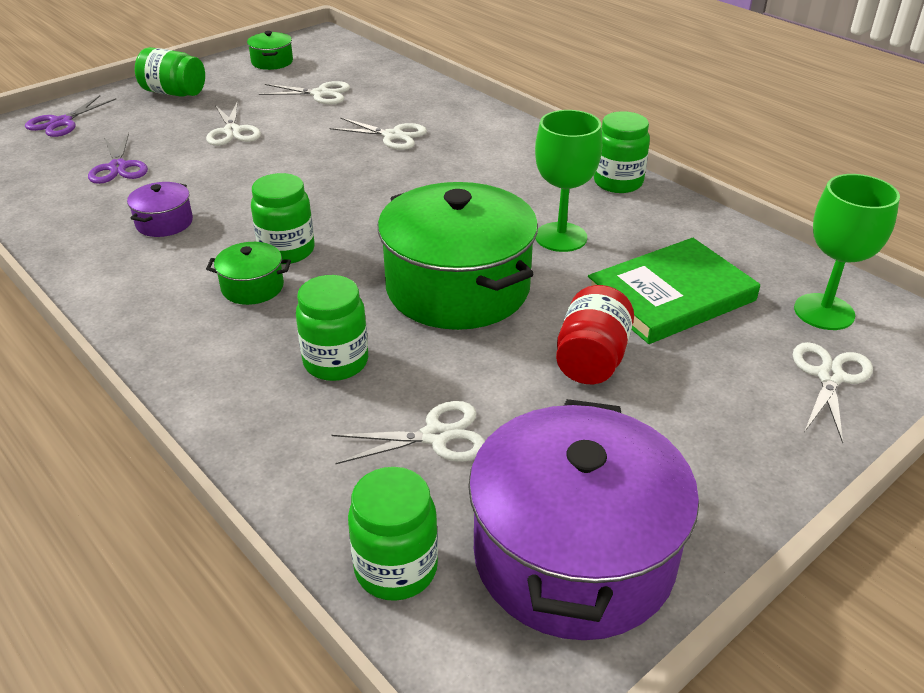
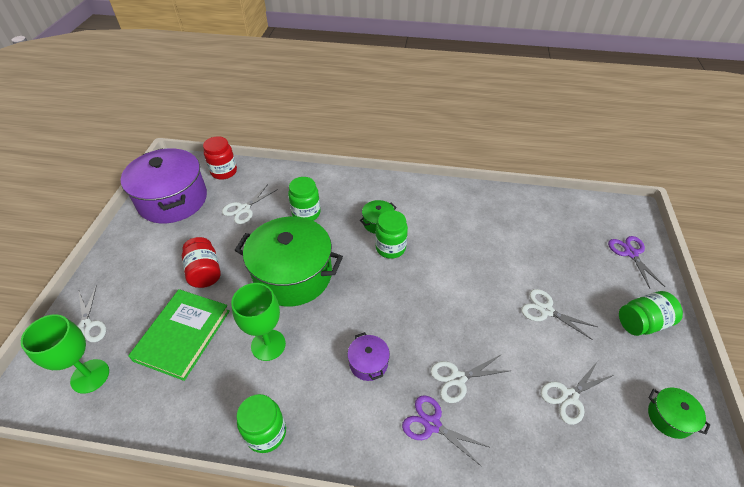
camera: 140 degrees right, 10 degrees up
(118, 167) = (542, 244): purple scissors -> purple scissors (432, 424)
(164, 223) = (463, 229): purple pot -> purple pot (368, 363)
(396, 569) = (224, 172): green jar -> red jar

